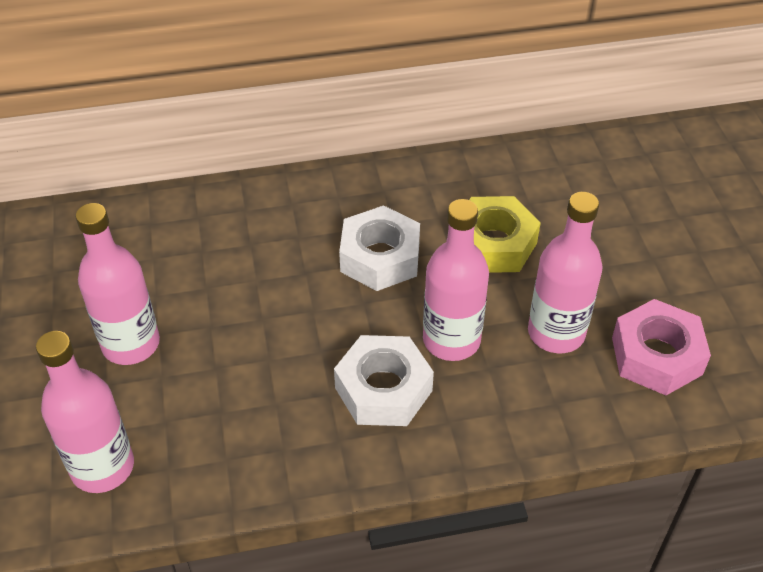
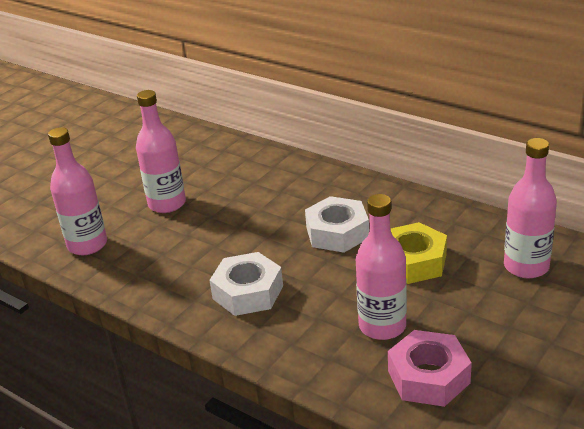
camera: 50 degrees right, 15 degrees down
(451, 340) = (316, 292): pink bottle -> pink bottle (526, 266)

